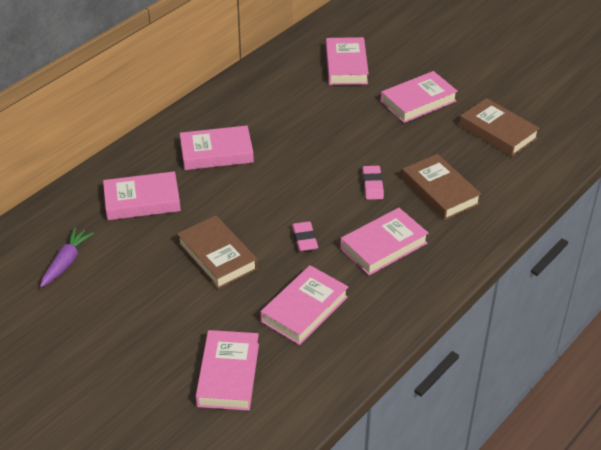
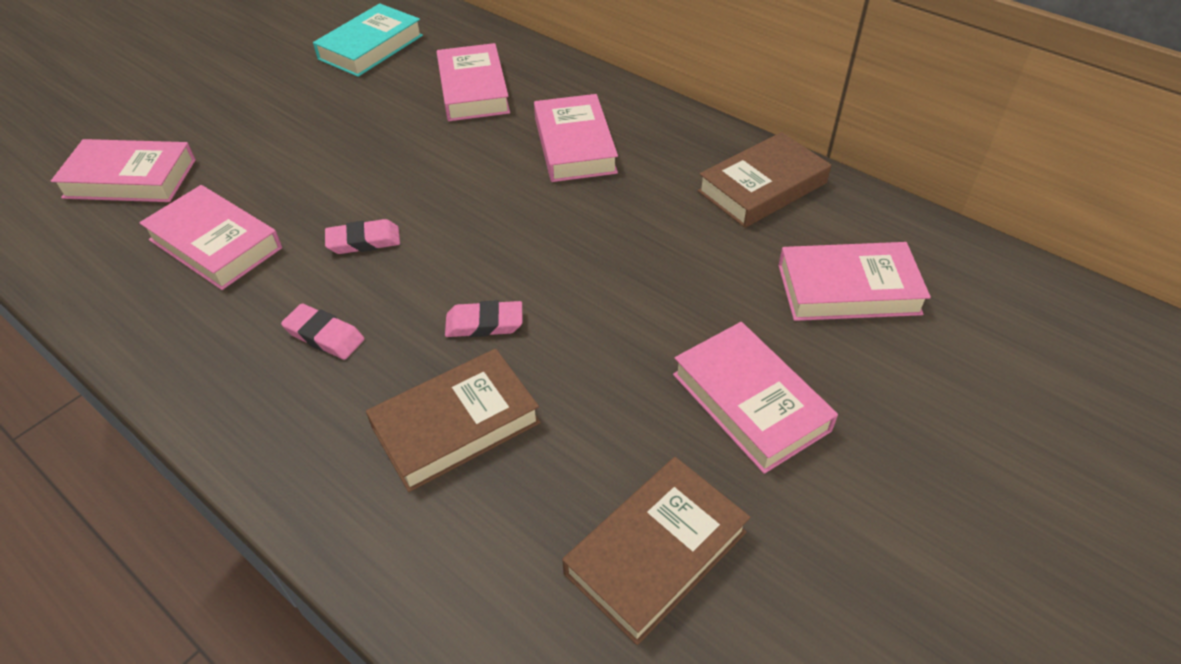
camera: 90 degrees right, 5 degrees up
(66, 262) = (371, 47): purple carrot -> turquoise book
(217, 256) = (349, 158): brown book -> brown book (762, 187)
(383, 246) = (324, 336): pink book -> pink eraser

